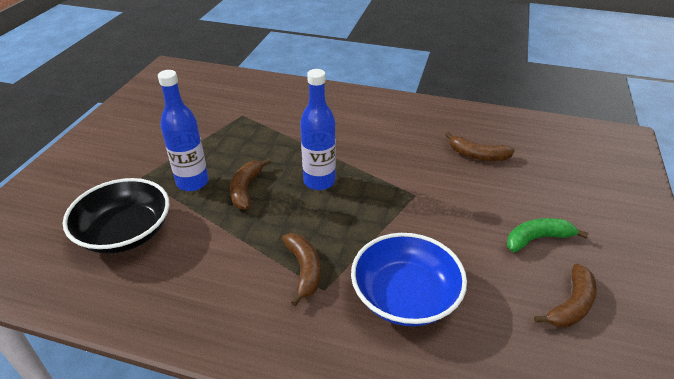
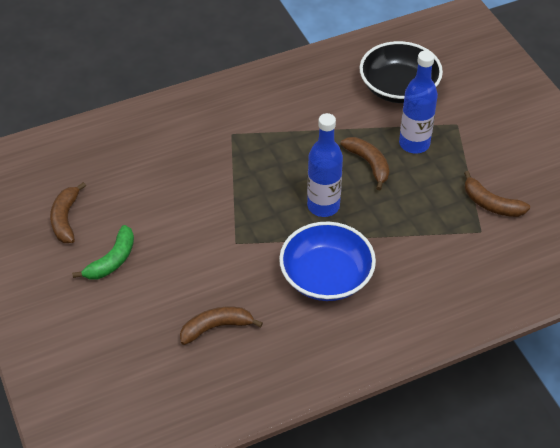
camera: 140 degrees right, 10 degrees up
(304, 270) = (256, 137): brown banana -> brown banana (491, 204)
(405, 296) = (177, 160): blue bowl -> blue bowl (326, 276)

